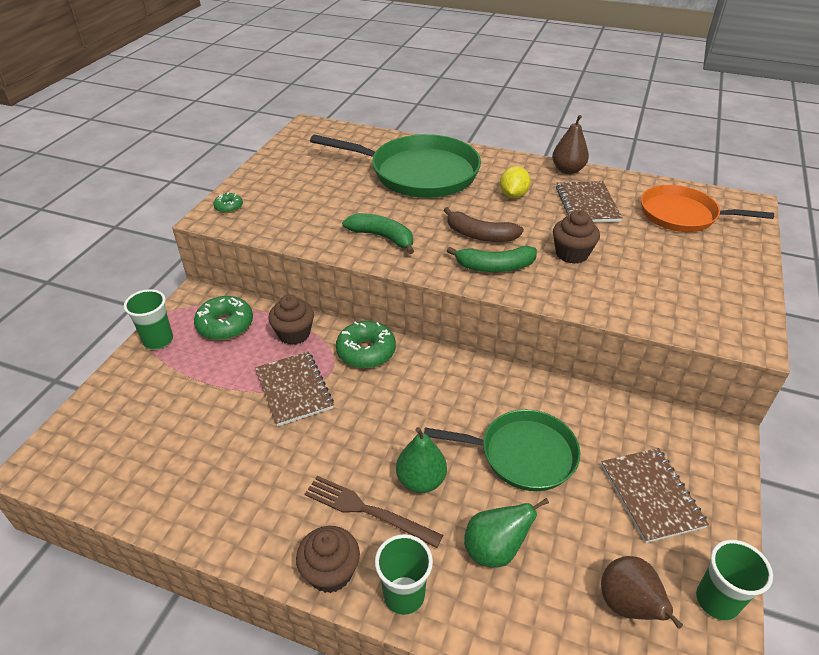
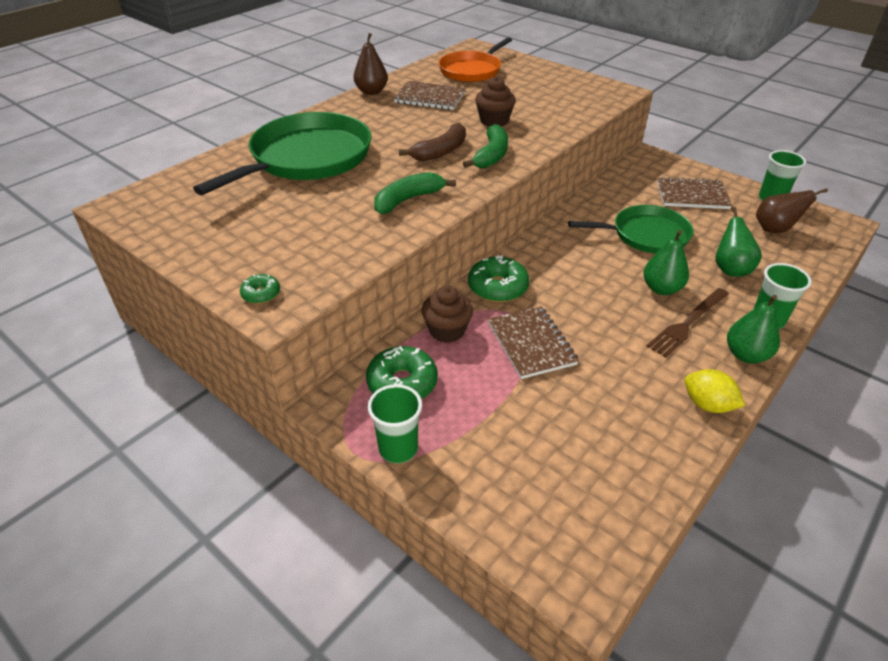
camera: 70 degrees left, 0 degrees up
(294, 389) = (531, 343): brown notebook -> brown notebook turned 75 degrees clockwise
(330, 572) = (746, 355): brown cupcake -> green pear
(513, 195) = (390, 123): yellow lemon -> yellow lemon (707, 405)
(522, 454) = (646, 235): green pan -> green pan turned 60 degrees clockwise

